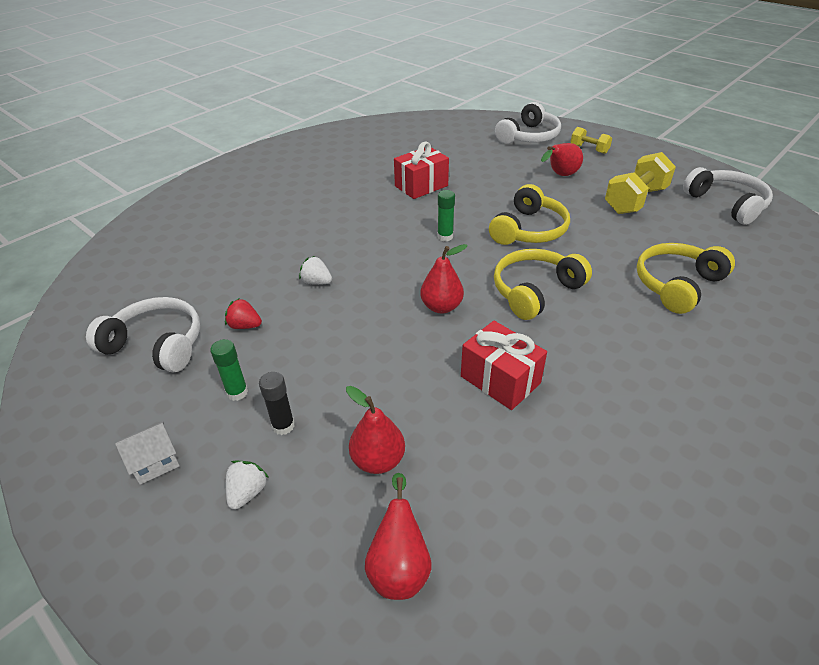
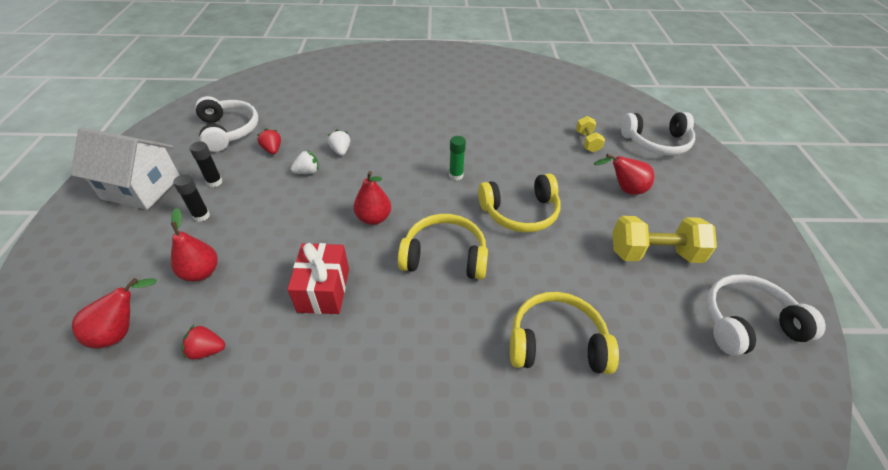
camera: 45 degrees right, 5 degrees up
(155, 462) = (141, 188): white house -> white house, size x2.17
(237, 392) = (214, 182): green glue stick -> black glue stick
(247, 492) = (141, 234): white strawberry -> white strawberry (307, 172)
(421, 186) = (503, 130): red gift -> none
(499, 498) = (207, 350): none -> red strawberry
(589, 149) = (694, 185): yellow dumbbell -> yellow dumbbell (587, 142)
(726, 204) = (747, 323): white headphones -> white headphones turned 120 degrees counterclockwise

